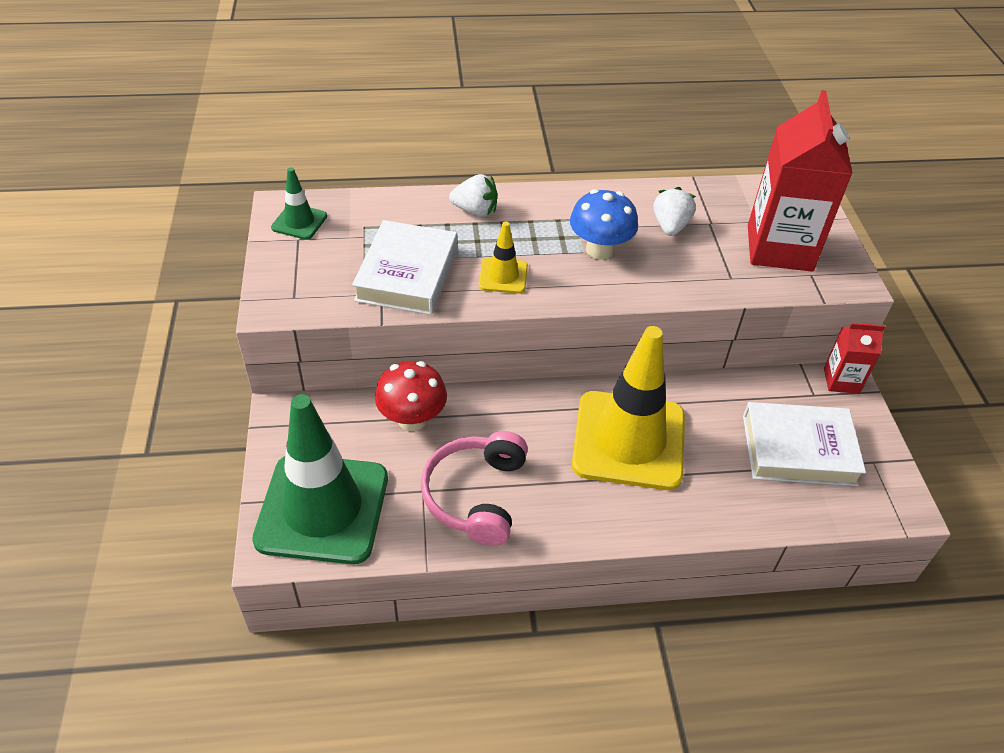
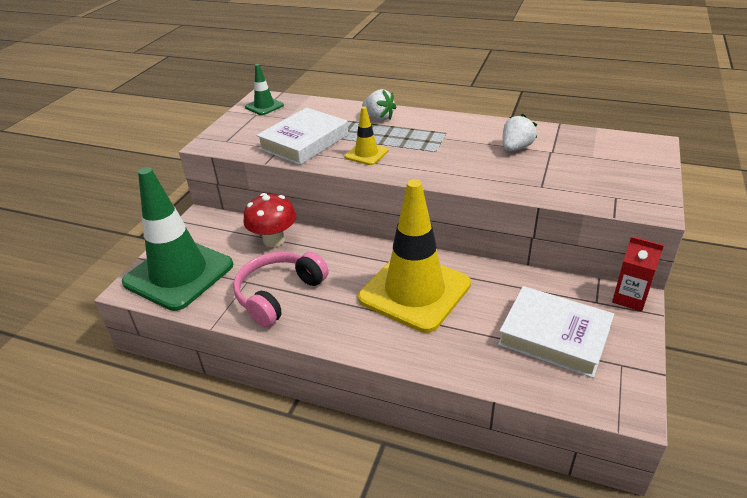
camera: 30 degrees right, 10 degrees down
(599, 250) = (449, 152): blue mushroom -> none
(779, 248) = (599, 176): red carton -> none

